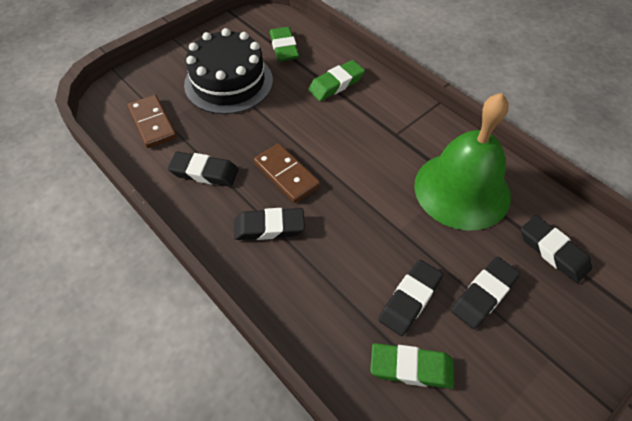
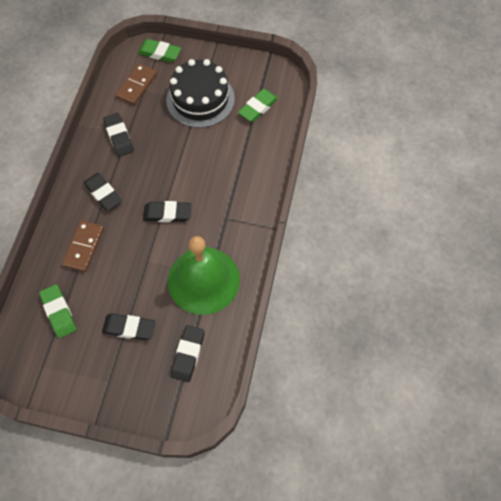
camera: 55 degrees right, 10 degrees up
(286, 174) = (147, 178): brown domino -> brown domino (84, 247)
(336, 84) = (246, 158): green eraser -> green eraser (159, 53)
(410, 299) = (101, 290): black eraser -> black eraser (167, 213)

